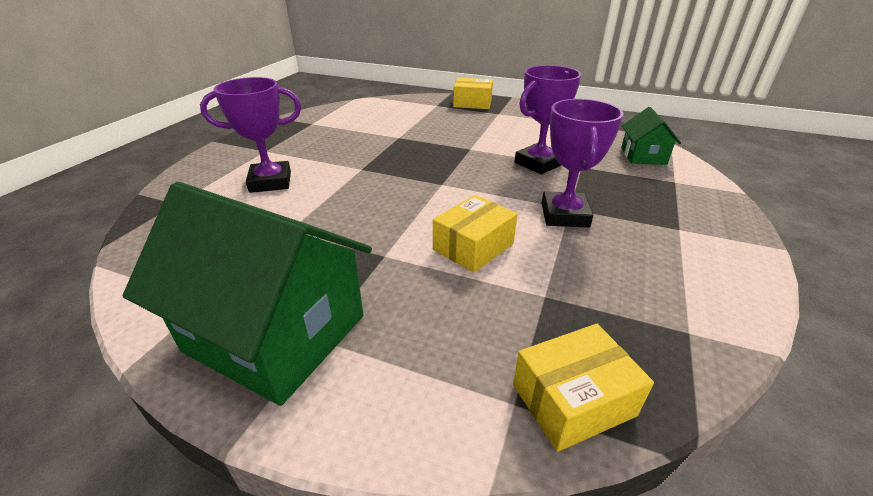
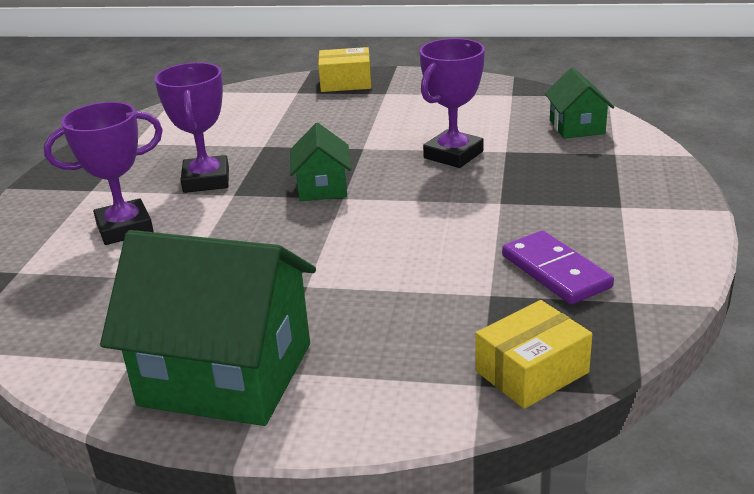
camera: 10 degrees left, 5 degrees down
(429, 173) = (322, 187): none -> green house
(473, 246) = (402, 260): yellow box -> none
(564, 215) = (495, 211): purple trophy -> purple trophy (206, 180)
(612, 283) = (555, 271): none -> purple domino

